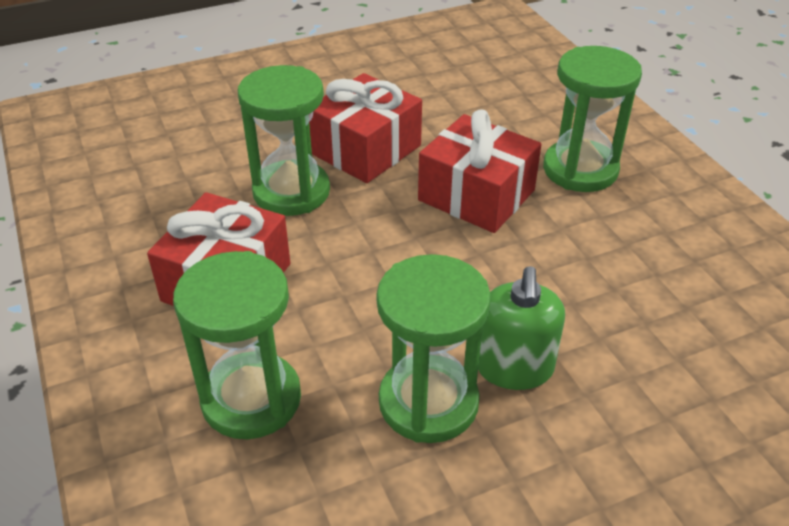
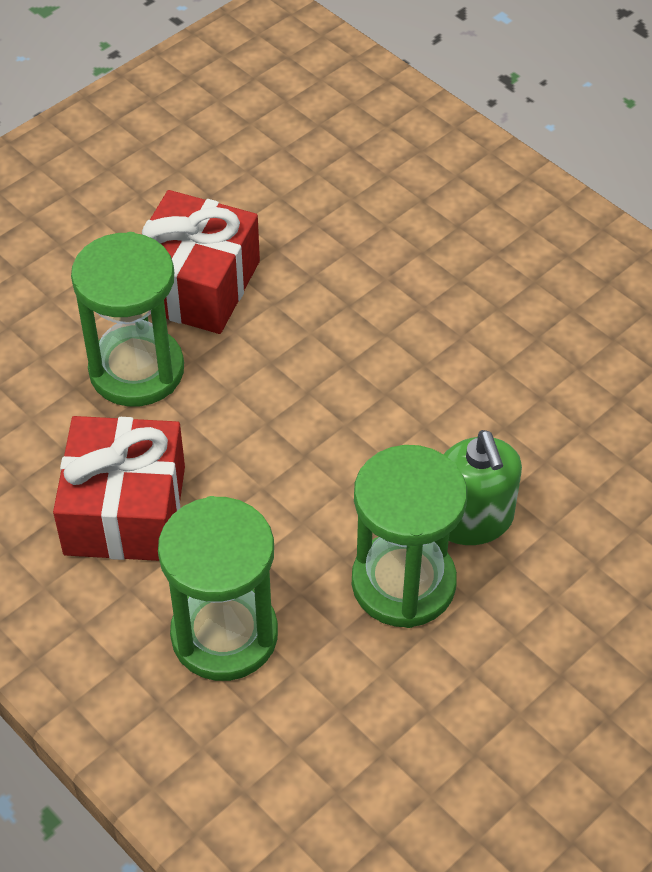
camera: 20 degrees left, 10 degrees up
(476, 195) = (353, 316): red gift -> none
(580, 170) = (456, 248): green hourglass -> none

